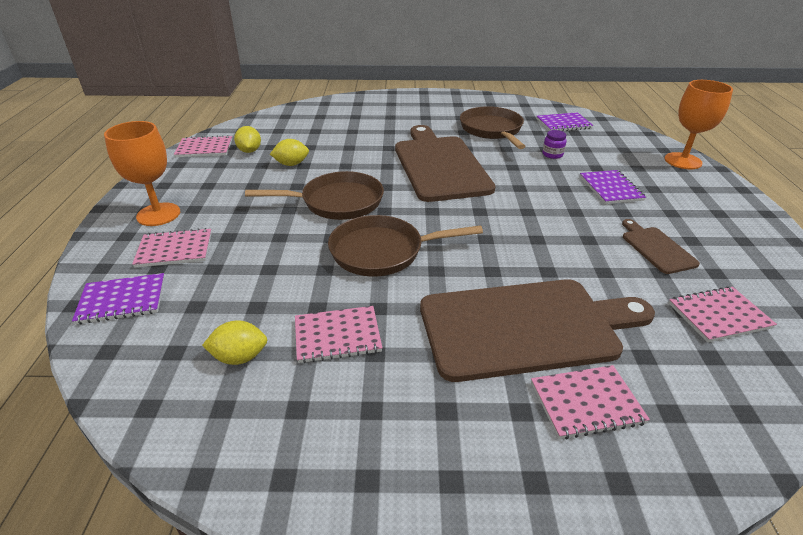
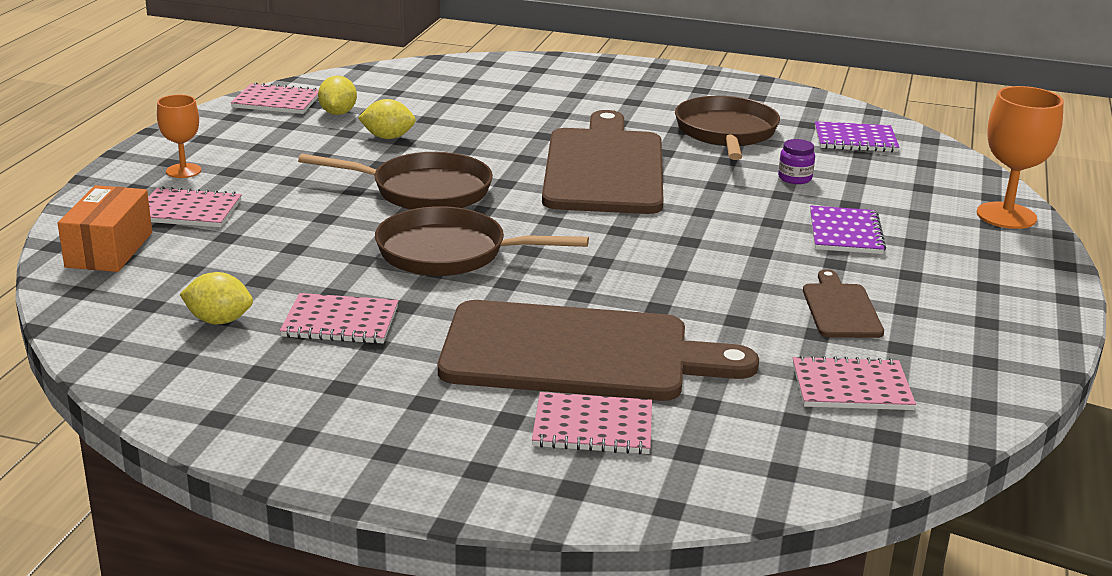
camera: 15 degrees right, 10 degrees down
(122, 300) = (109, 250): purple notebook -> orange box
(158, 214) = (183, 171): orange goblet -> orange goblet, size x0.61

